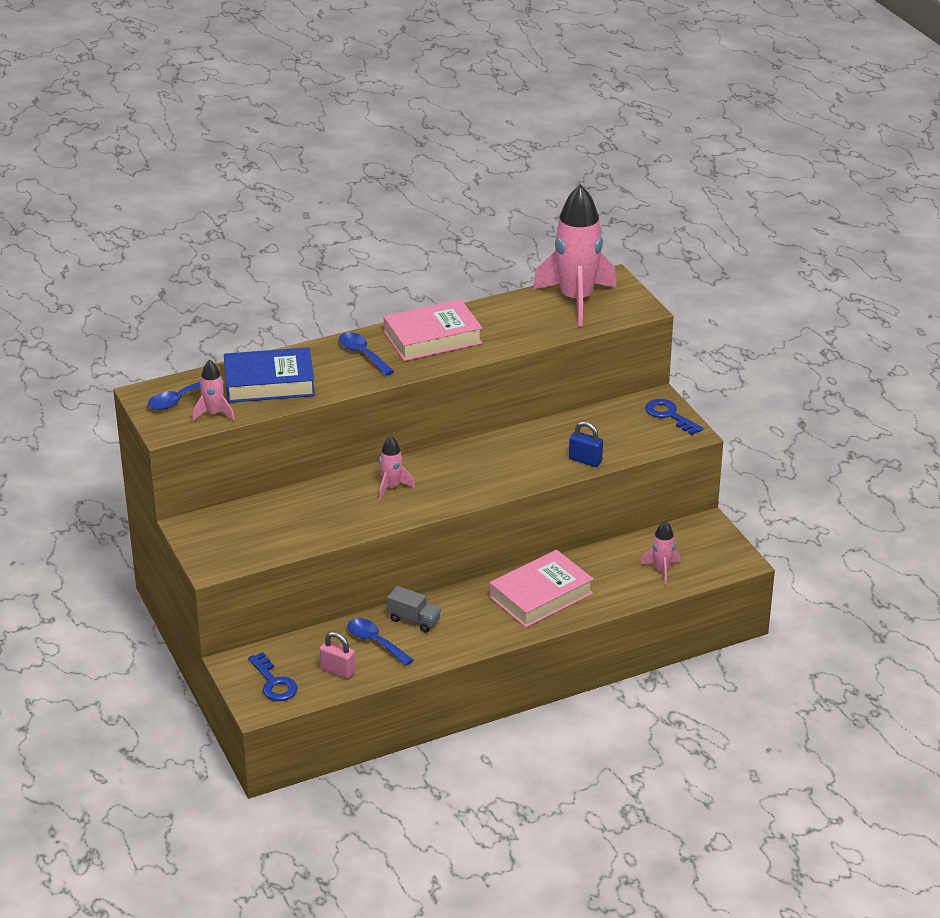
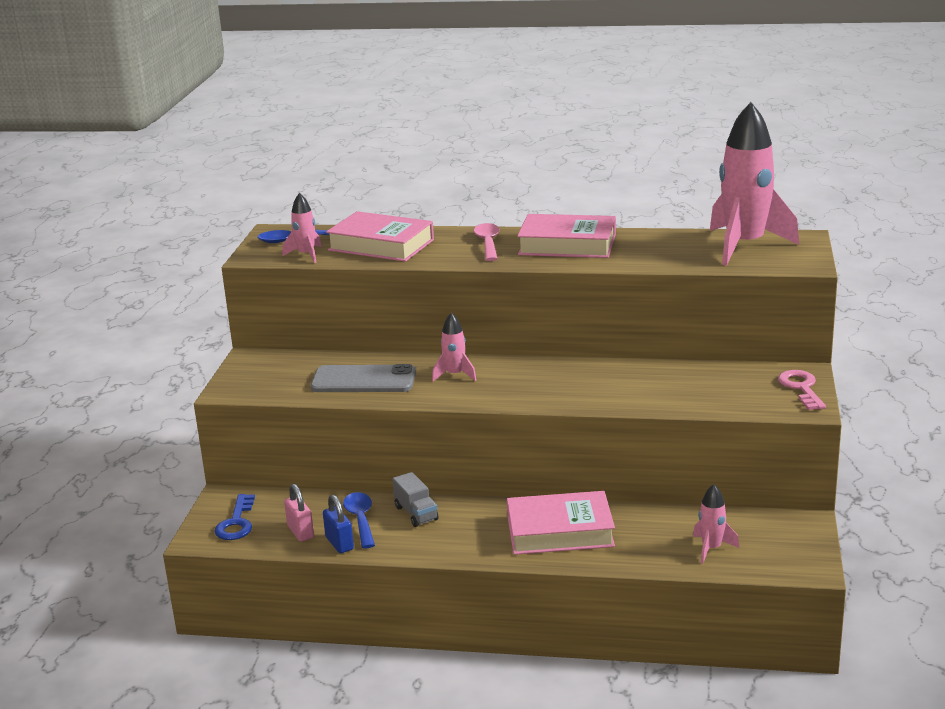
camera: 35 degrees right, 10 degrees down
(269, 382) = (381, 245): blue book -> pink book
(320, 517) = (363, 380): none -> grey phone
(362, 354) = (488, 243): blue spoon -> pink spoon
(585, 460) = (667, 402): blue padlock -> blue padlock (339, 543)
(669, 415) = (801, 388): blue key -> pink key

